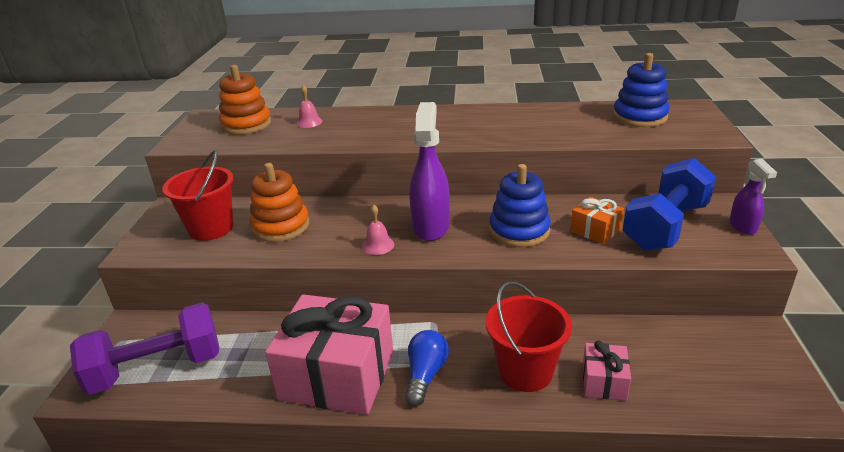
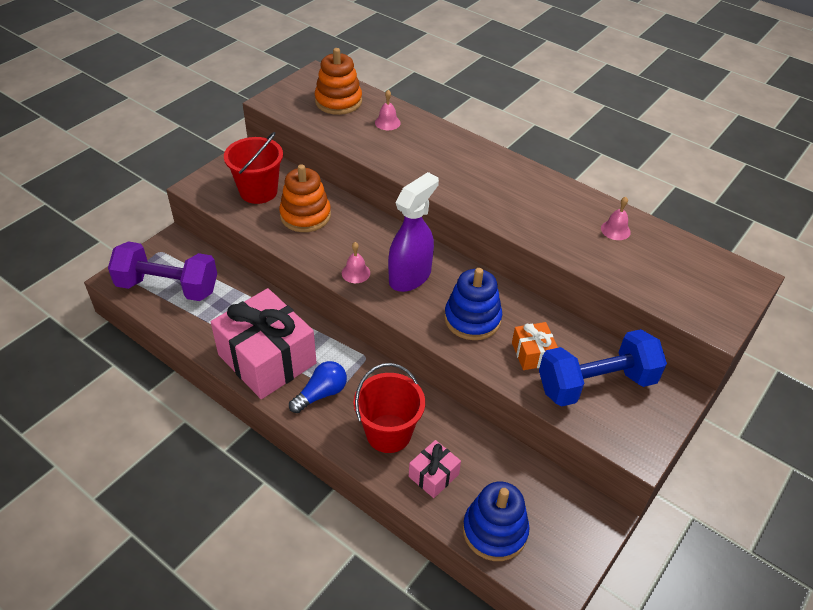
camera: 30 degrees right, 15 degrees up
(573, 116) = (615, 230): none -> pink bell
(639, 117) = (676, 263): blue stacking toy -> blue stacking toy (494, 531)
(743, 227) = (664, 423): purple spray bottle -> none

